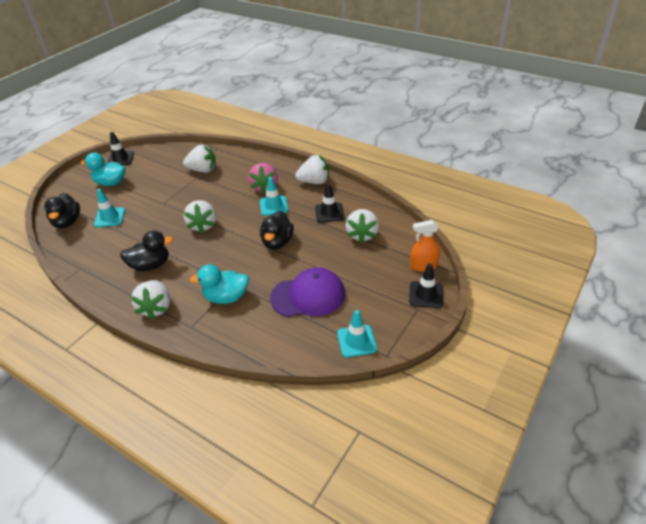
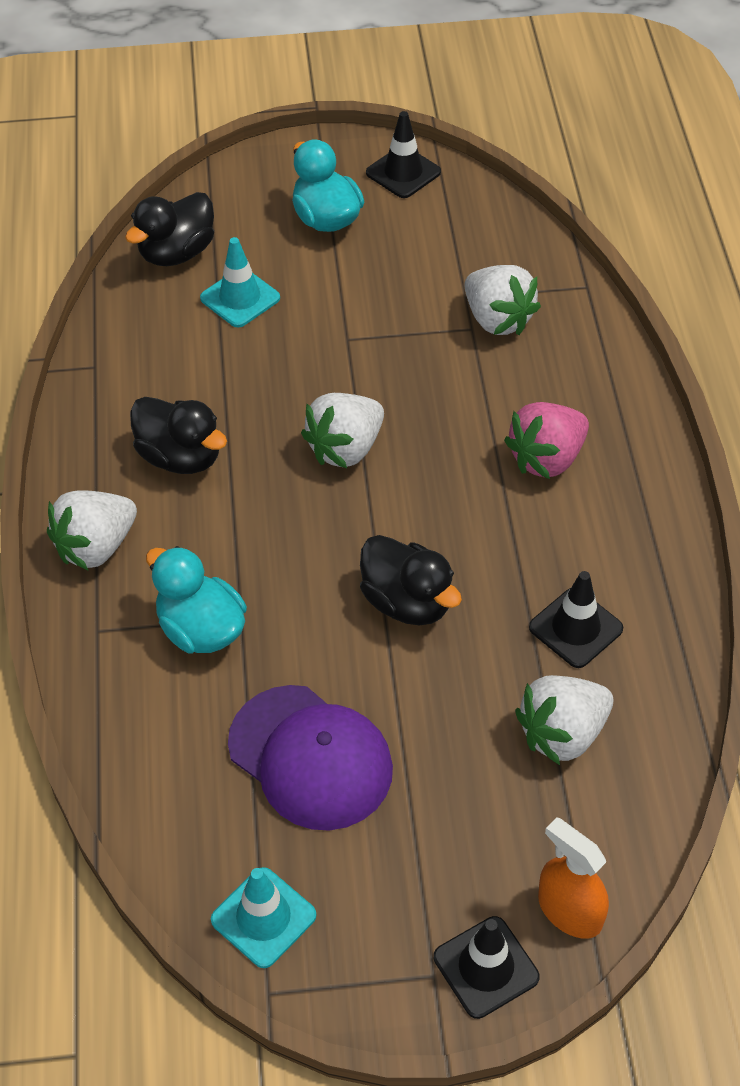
camera: 50 degrees right, 10 degrees up
(273, 206) = (505, 517): turquoise traffic cone -> none
(277, 242) = (407, 602): black duck -> black duck turned 105 degrees counterclockwise
(314, 182) = (649, 531): white strawberry -> none

